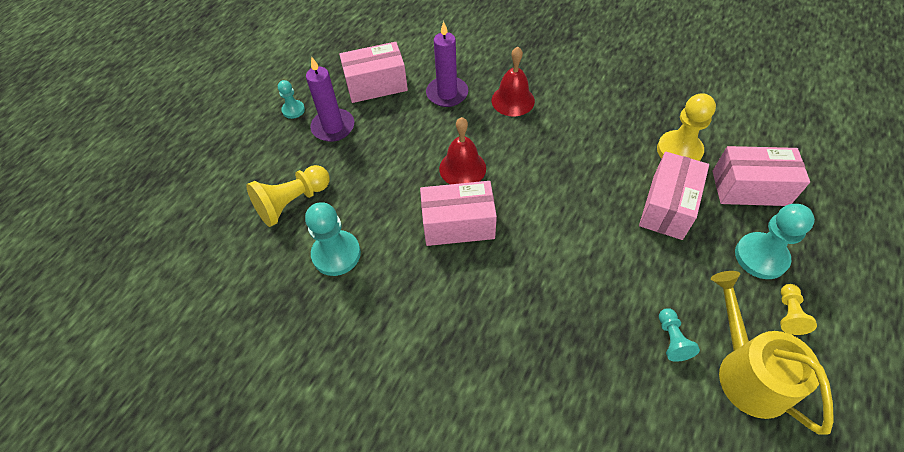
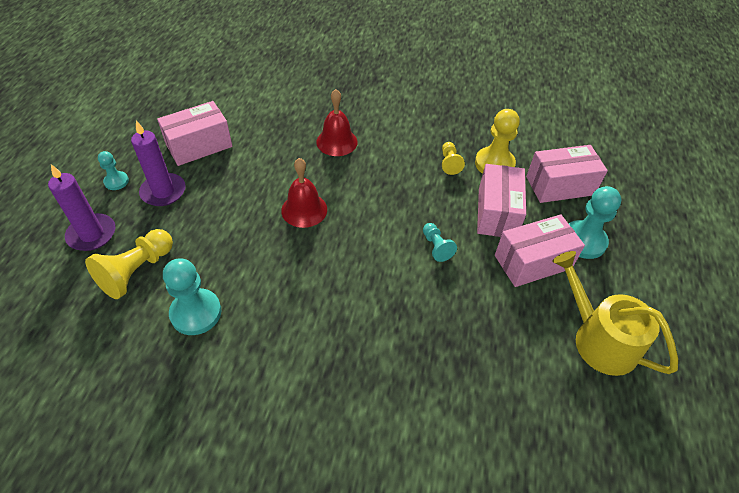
camera: 20 degrees left, 5 degrees down
(447, 94) = (272, 144): purple candle -> purple candle (92, 234)
(458, 224) = (313, 262): pink box -> pink box (533, 262)
(672, 339) = (530, 325): turquoise pawn -> turquoise pawn (436, 247)
(788, 314) = (617, 284): yellow pawn -> yellow pawn (449, 163)

